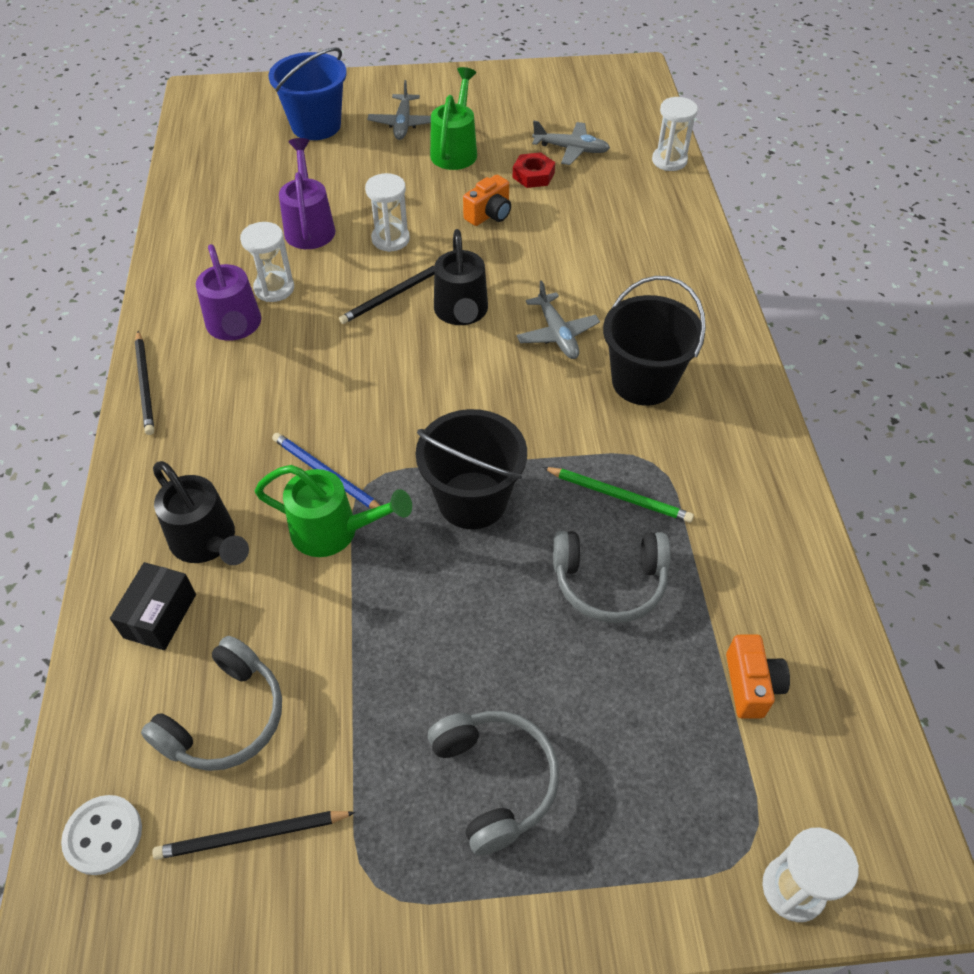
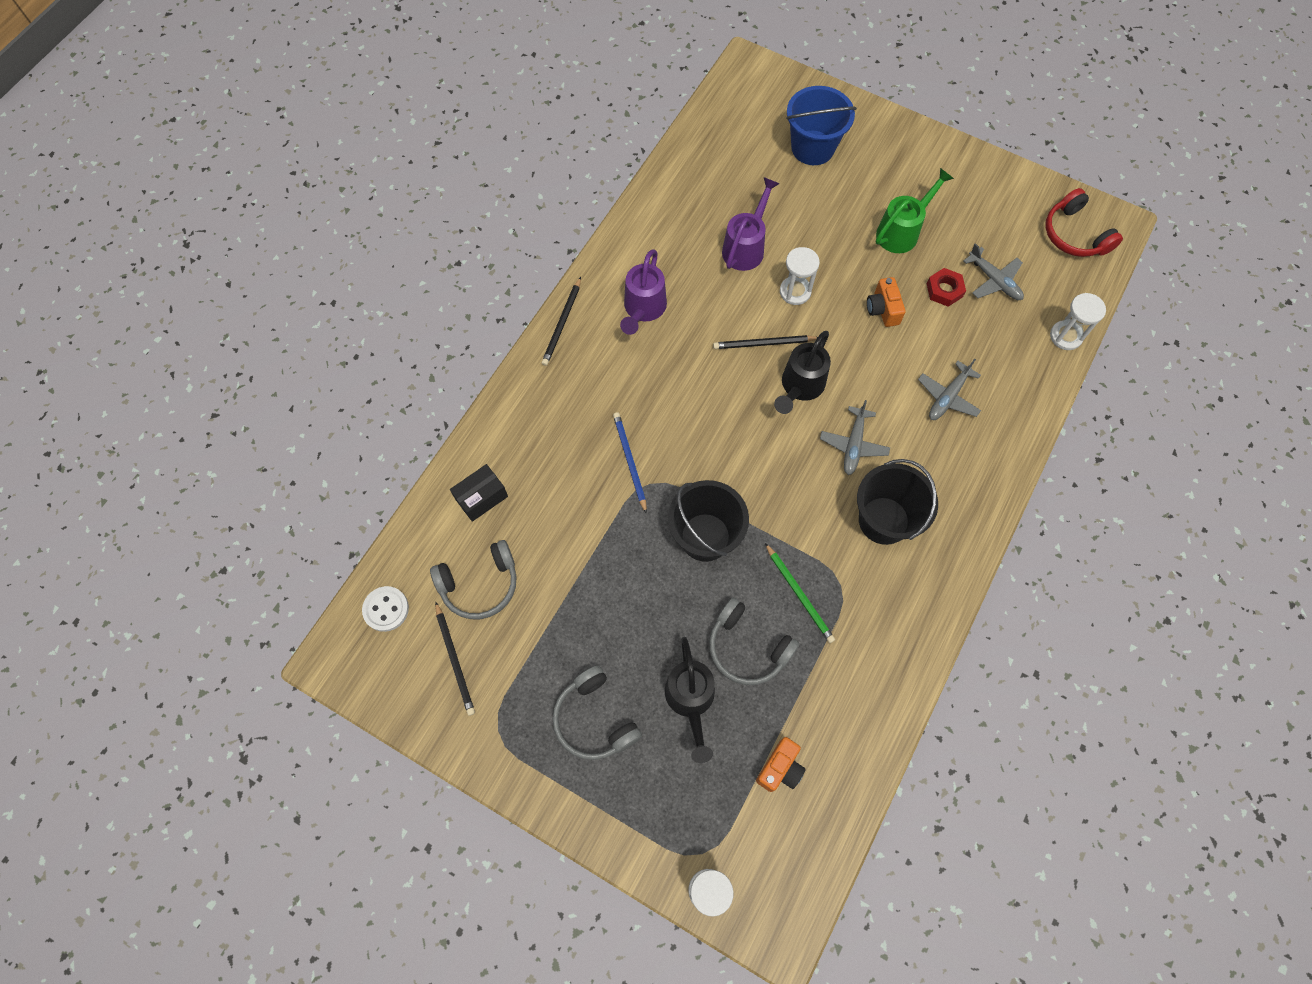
camera: 35 degrees right, 15 degrees up
(208, 542) = (534, 465): black watering can -> black watering can (690, 700)
(251, 835) = (455, 660): black pencil -> black pencil turned 135 degrees counterclockwise
(274, 288) = (688, 290): white hourglass -> none
(334, 531) = (609, 504): green watering can -> none
(403, 124) = (880, 181): grey plane -> grey plane (948, 397)
(489, 214) = (882, 309): orange camera -> orange camera turned 90 degrees clockwise
(494, 781) = (595, 719): grey headphones -> grey headphones turned 135 degrees clockwise
(608, 90) = (1074, 234): none -> red headphones

